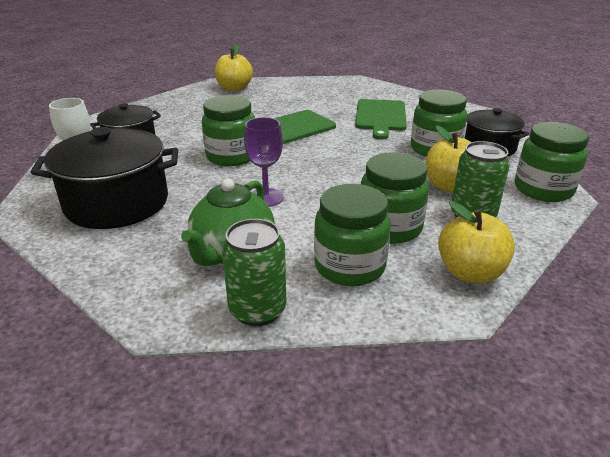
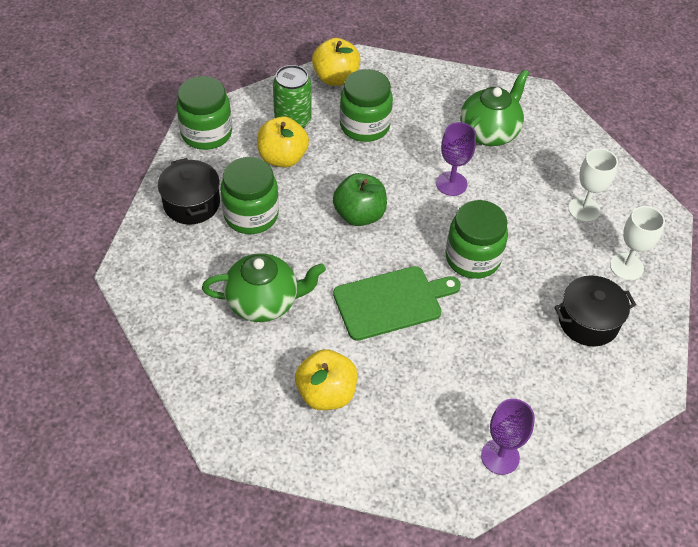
camera: 165 degrees left, 20 degrees up
(117, 203) = (584, 209): black pot -> white goblet
(198, 94) = (500, 456): none -> purple goblet
(234, 88) = (439, 464): yellow apple -> yellow apple (326, 393)
(257, 310) = (480, 86): green can -> none
(344, 163) = (359, 215): none -> green apple
(349, 266) = (411, 101): green jar -> none
(380, 117) = (264, 302): green cutting board -> green teapot

